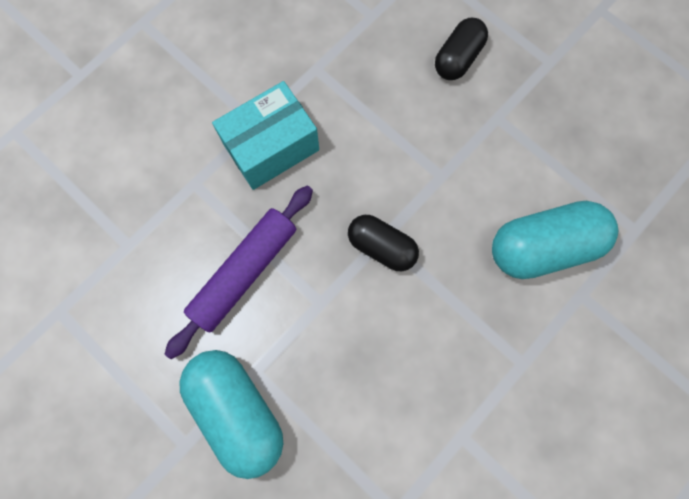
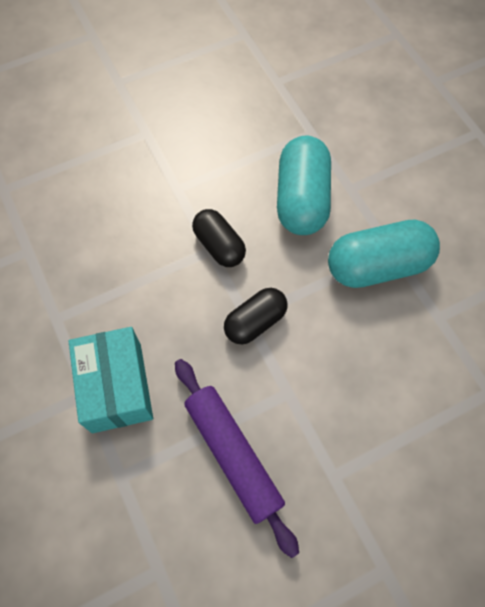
camera: 70 degrees left, 10 degrees down
(238, 410) = (365, 504): turquoise capsule -> turquoise capsule (377, 266)
(457, 59) = (108, 198): black capsule -> black capsule (219, 246)

